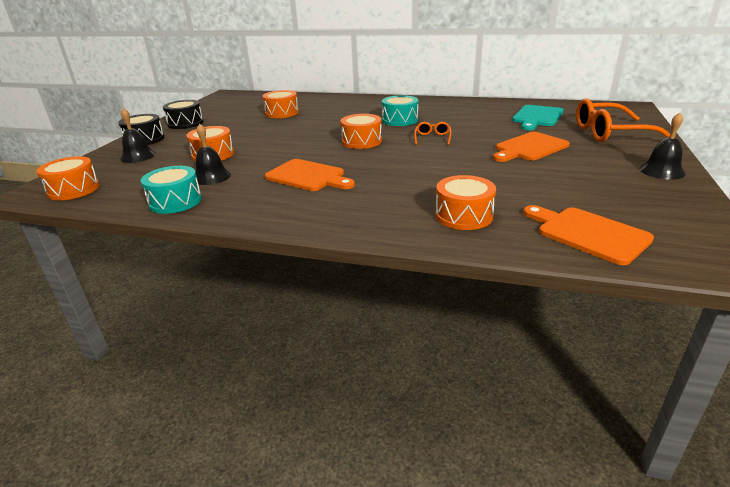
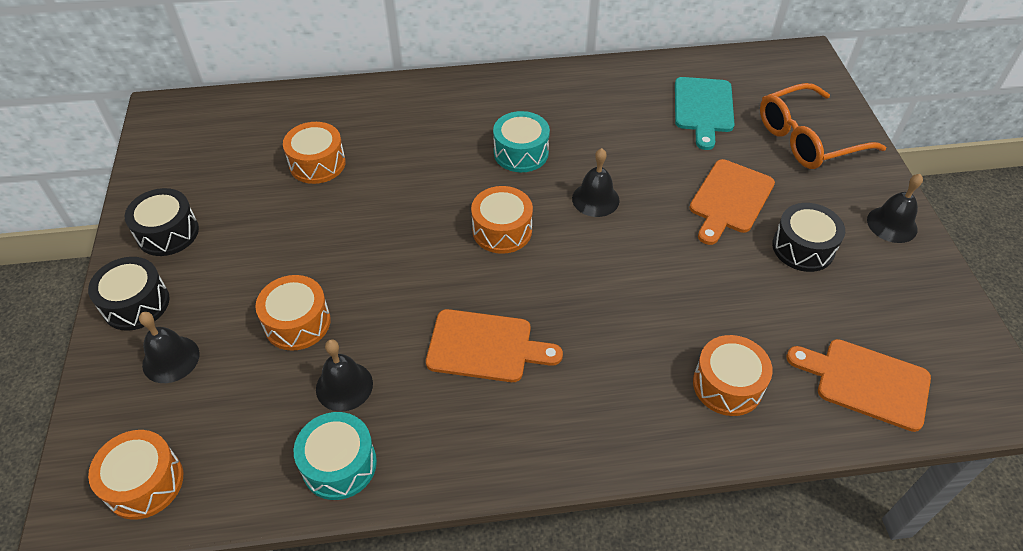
camera: 25 degrees left, 20 degrees up
(432, 138) = (595, 199): orange glasses -> black bell
(574, 171) = (803, 248): none -> black drum

